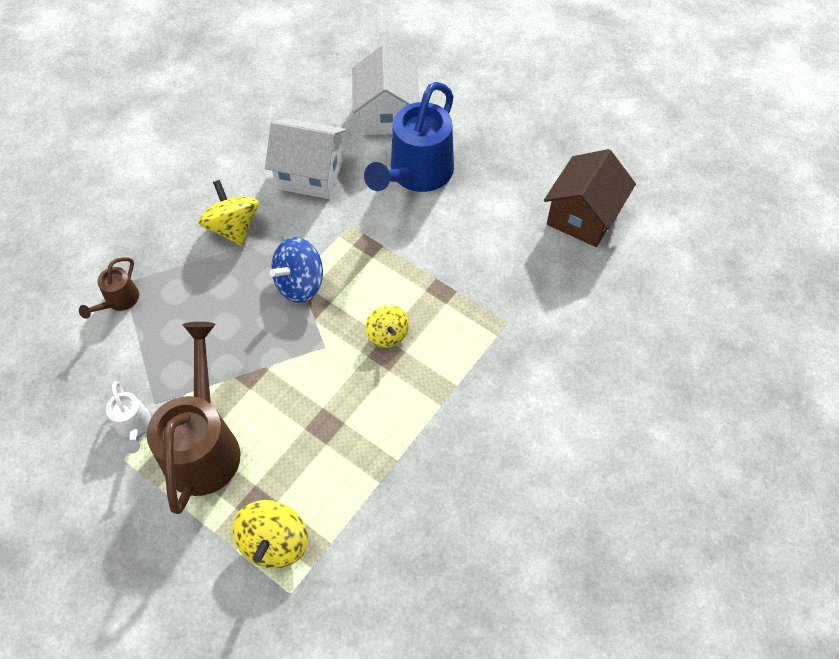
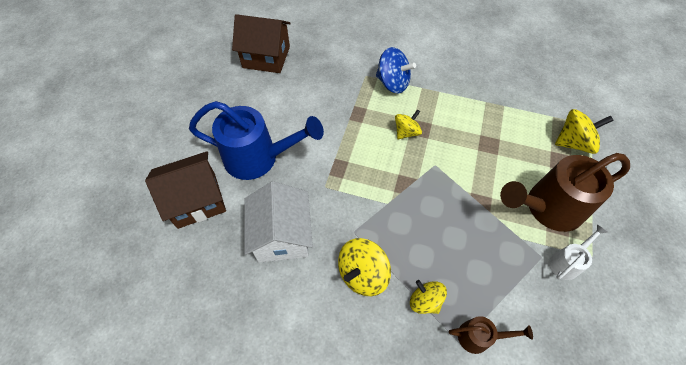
camera: 110 degrees left, 0 degrees up
(177, 270) = (425, 301): none -> yellow spinning top
(300, 284) = (393, 200): blue spinning top -> blue spinning top (393, 83)
(386, 114) = (196, 200): white house -> brown house

